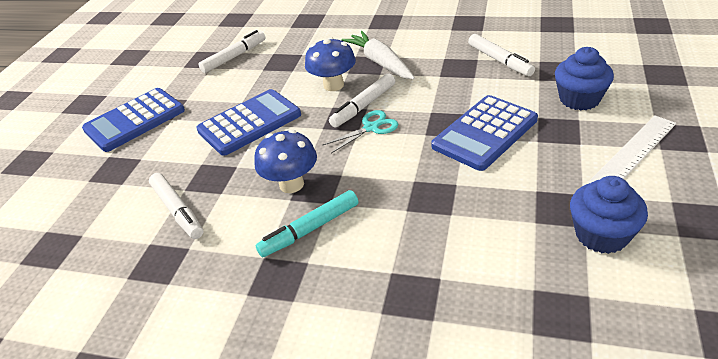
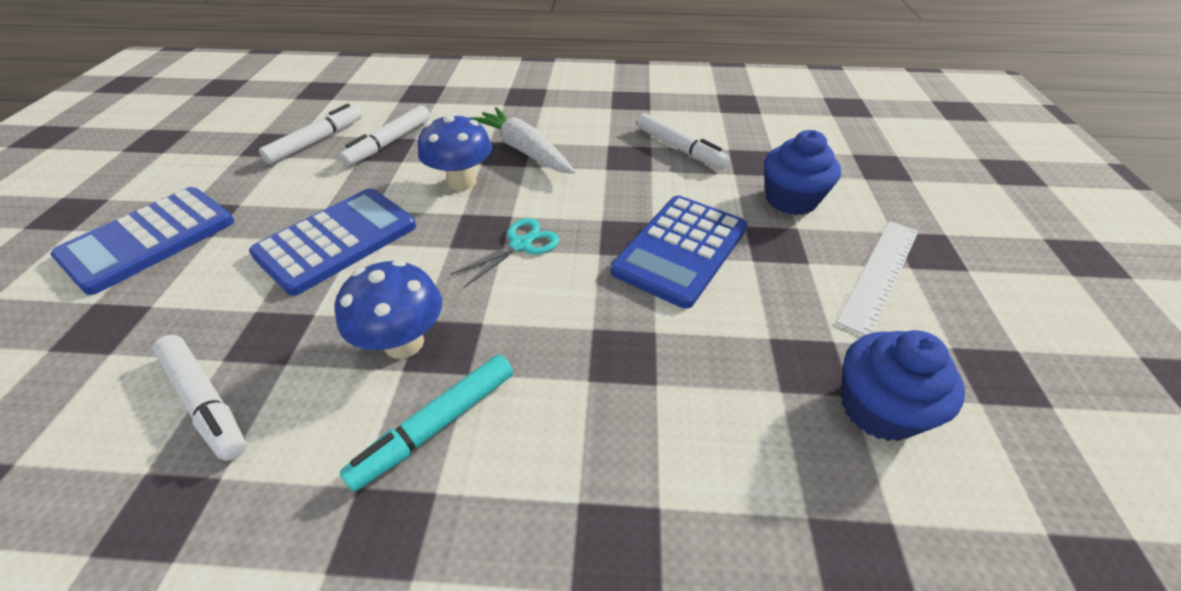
camera: 15 degrees left, 5 degrees up
(364, 106) = (507, 212): white marker -> white marker (390, 143)

